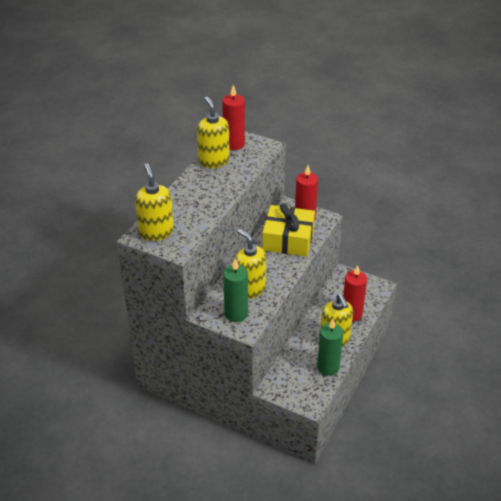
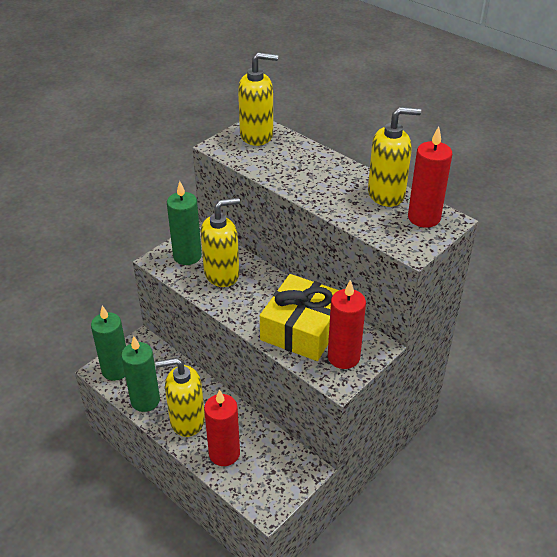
camera: 105 degrees right, 0 degrees up
(307, 395) = (116, 370): none -> green candle

